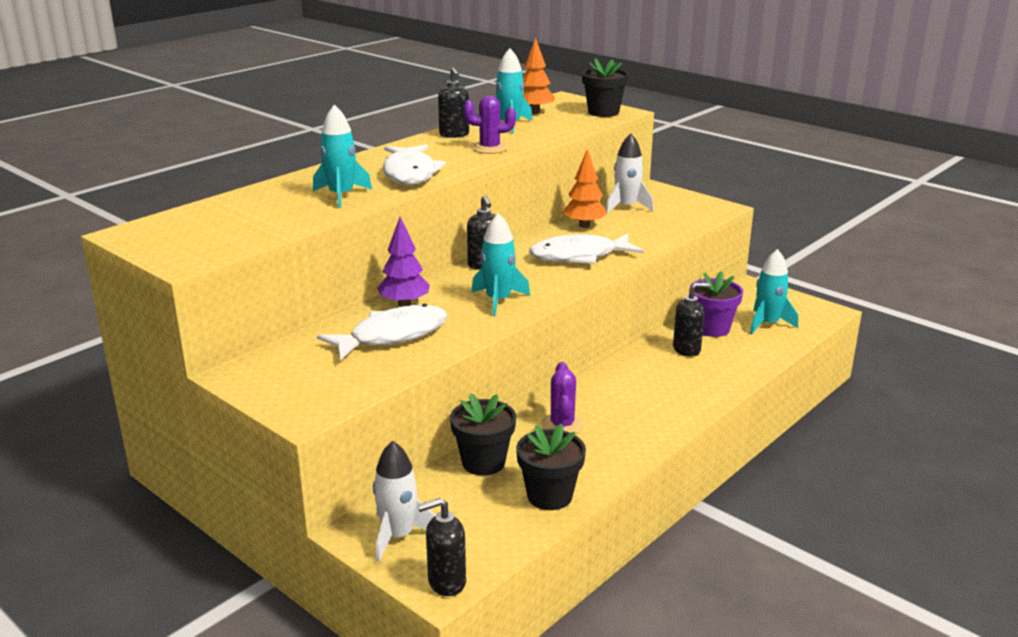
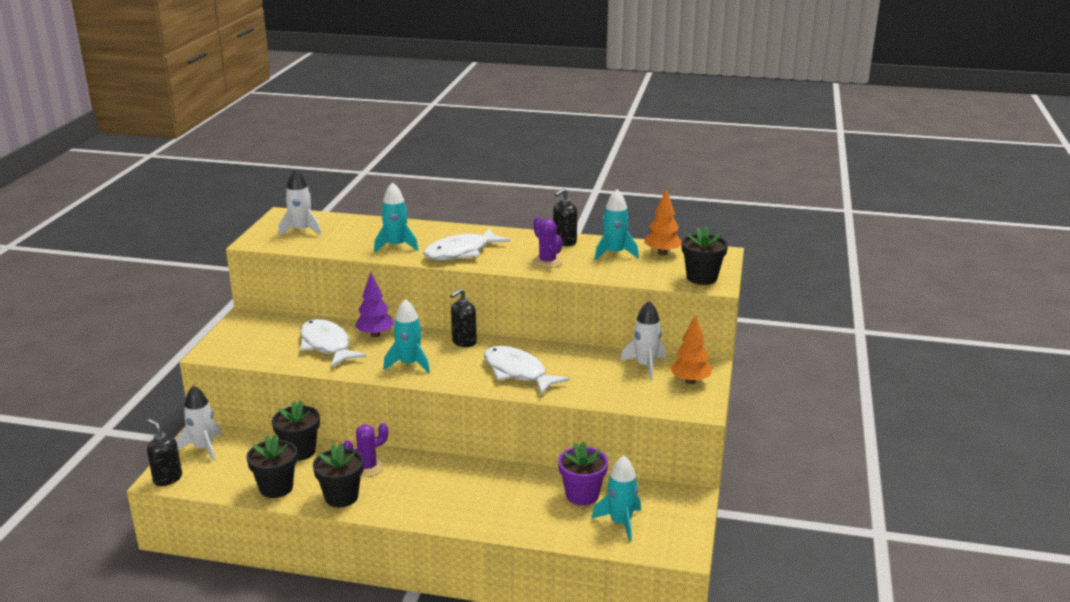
camera: 60 degrees right, 0 degrees up
(202, 232) = (301, 231): none -> white rocket
(392, 336) = (327, 345): white fish -> white fish turned 150 degrees counterclockwise
(584, 225) = (582, 358): orange tree -> orange tree (690, 381)
(608, 455) = (341, 497): none -> black flower pot
(687, 349) = (531, 491): black soap dispenser -> none

